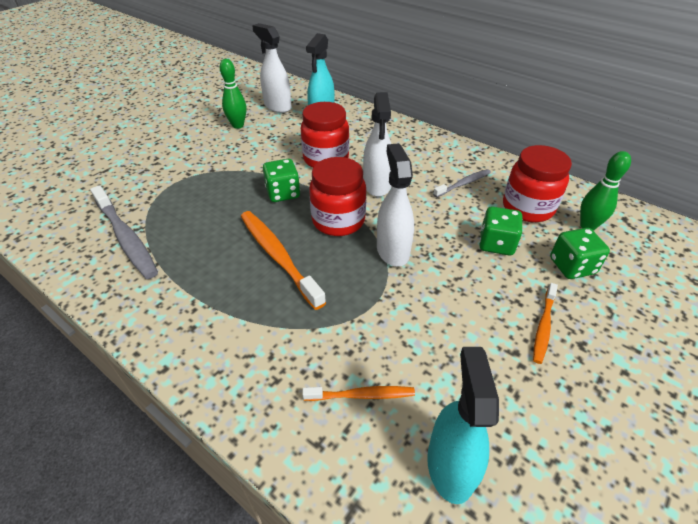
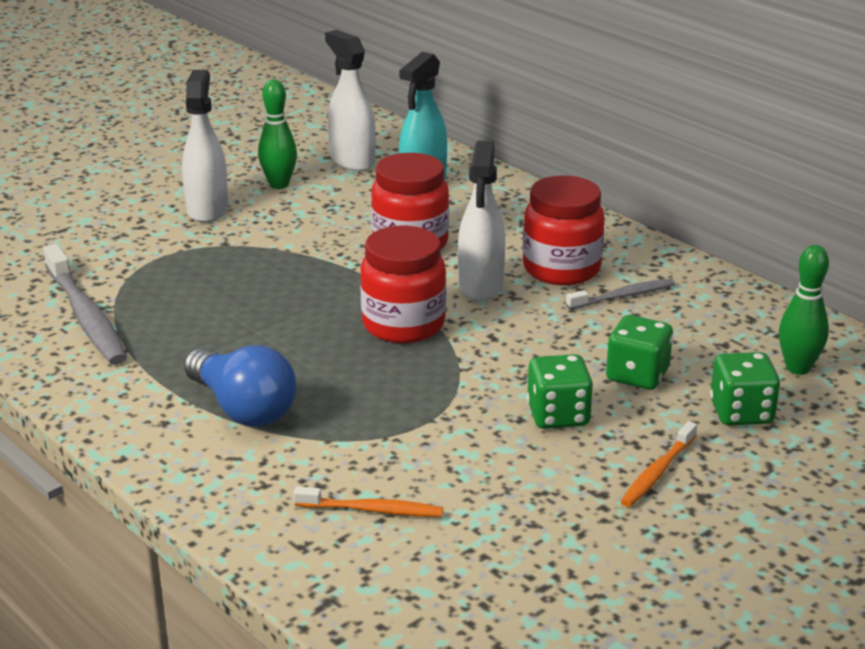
camera: 10 degrees right, 15 degrees down
(247, 306) = (243, 408): none -> blue light bulb
(278, 256) = (300, 358): orange toothbrush -> none
(283, 193) = (328, 283): green dice -> green dice (558, 415)
(392, 250) = (473, 368): white spray bottle -> white spray bottle (207, 209)
(450, 465) = (461, 582): turquoise spray bottle -> none
(527, 208) = (713, 336): red jar -> red jar (561, 269)

